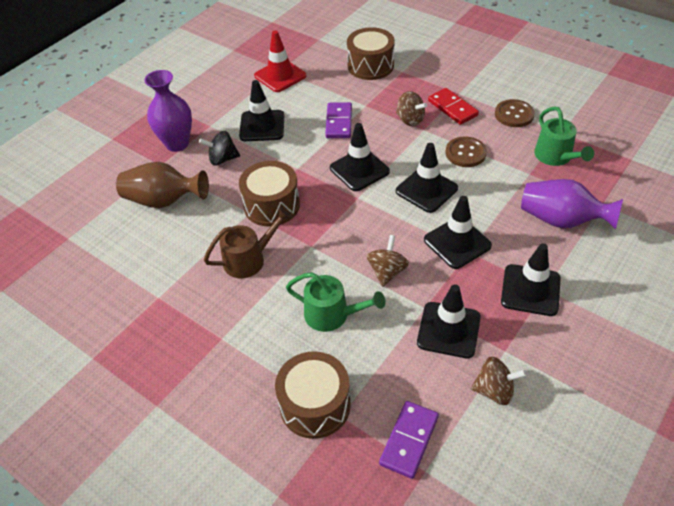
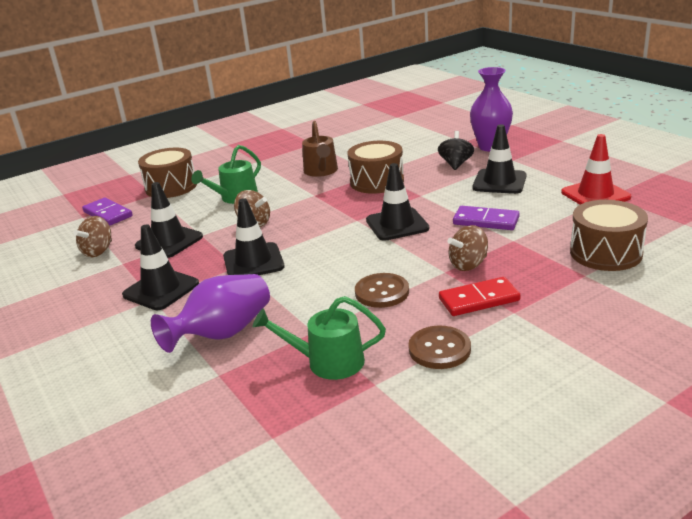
camera: 110 degrees right, 20 degrees down
(164, 201) = (414, 143): brown vase -> none
(426, 190) = (339, 257): black traffic cone -> none

